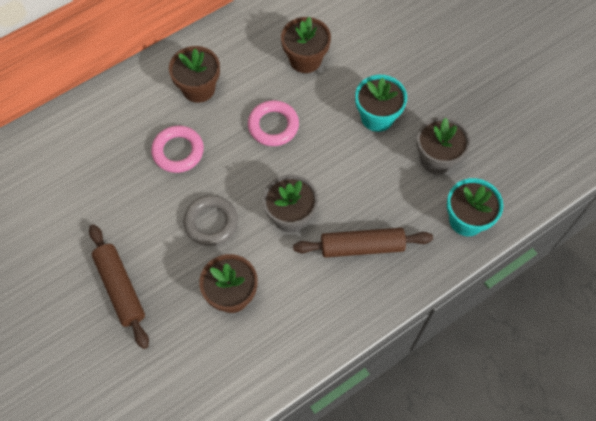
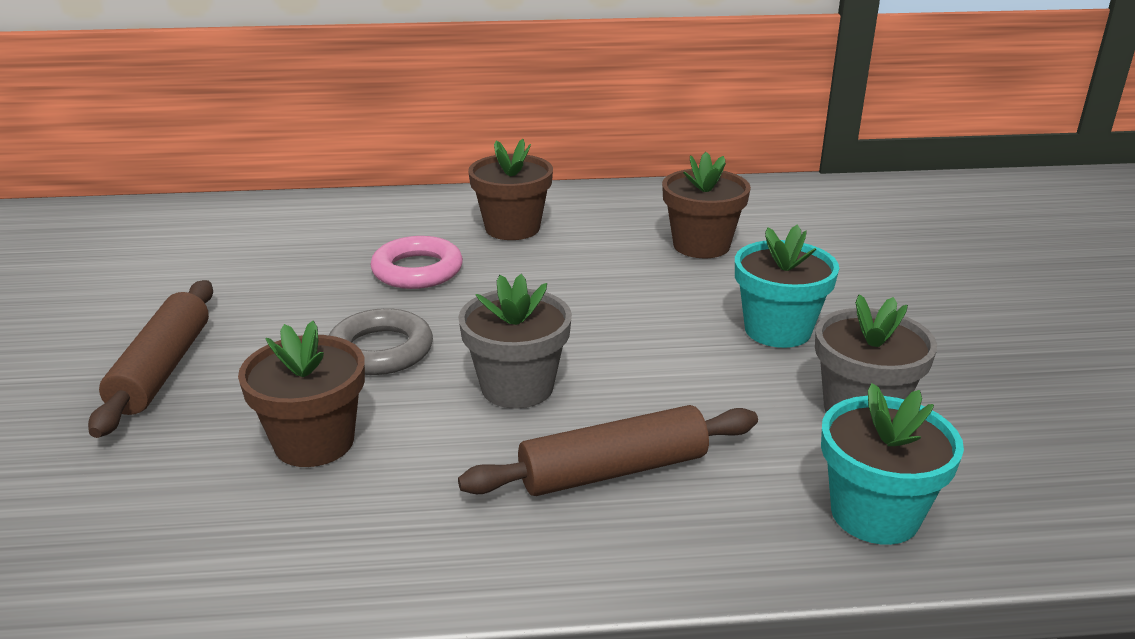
camera: 30 degrees right, 35 degrees down
(273, 126) = (588, 288): pink ring -> none
(362, 247) = (613, 471): brown rolling pin -> brown rolling pin turned 45 degrees counterclockwise

